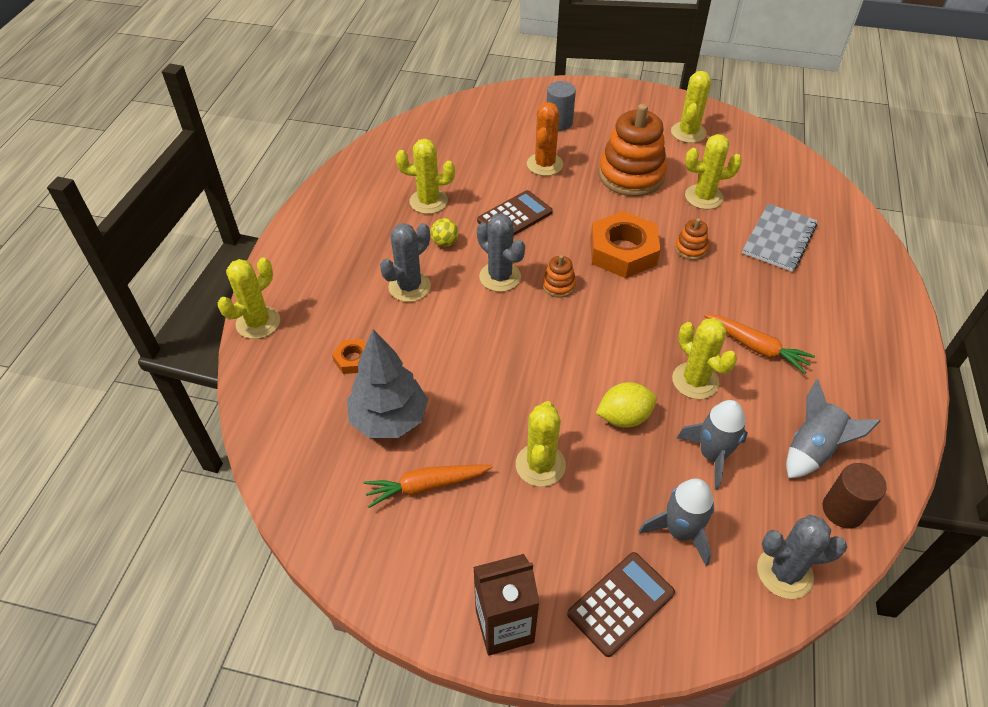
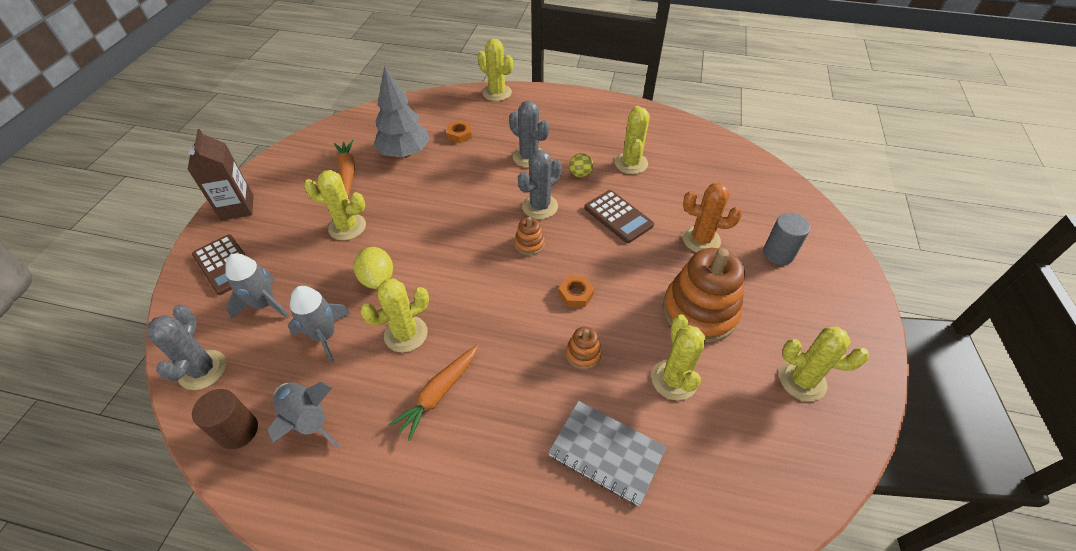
camera: 90 degrees right, 0 degrees up
(623, 251) = (576, 294): orange nut -> orange nut, size x0.47

